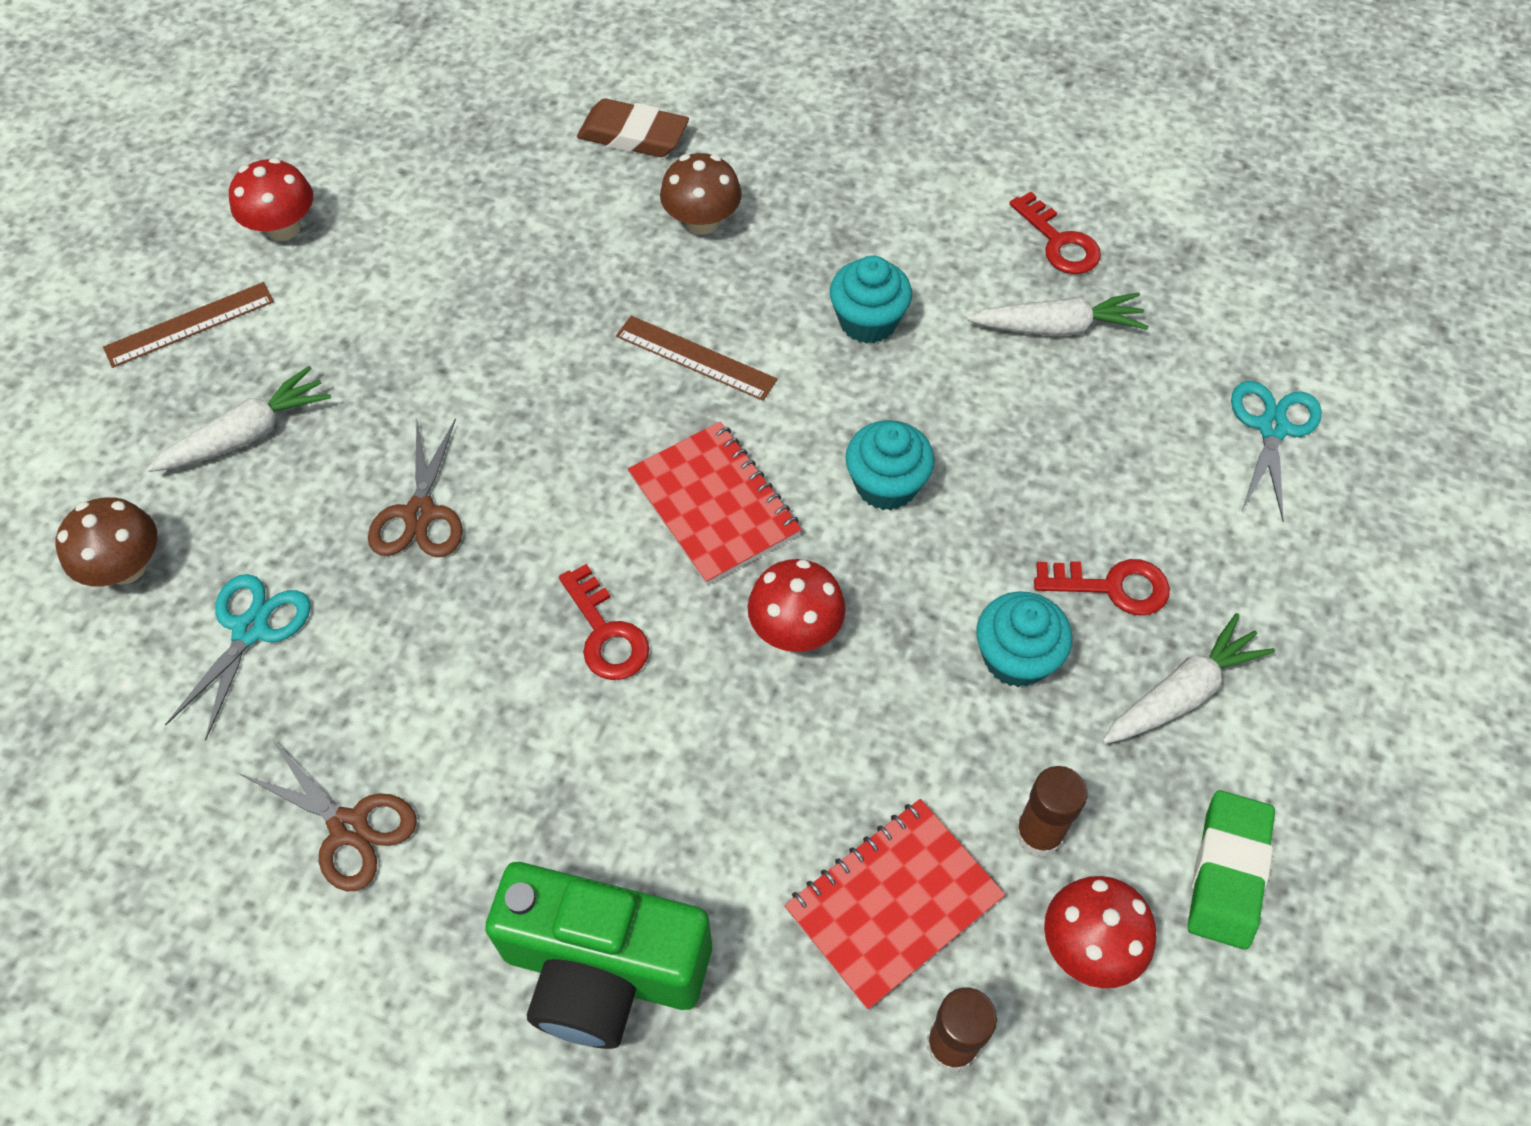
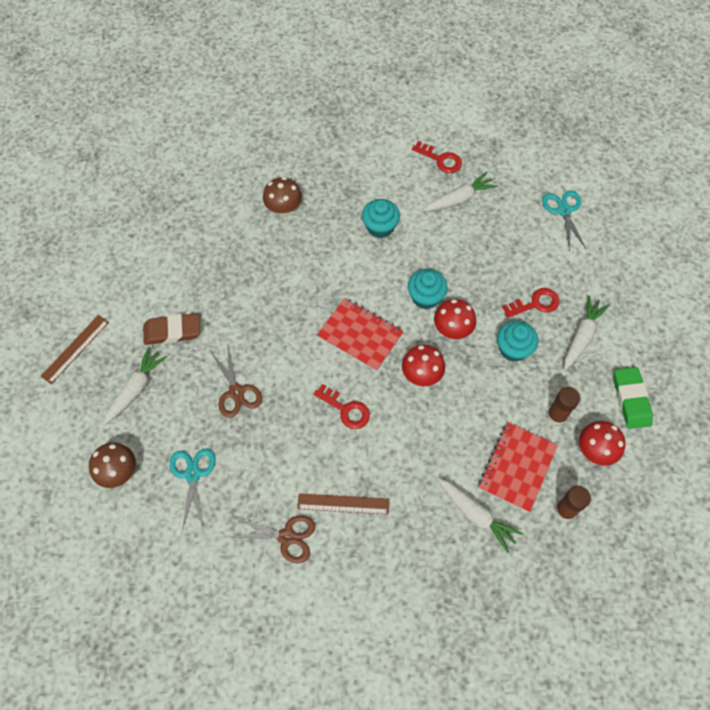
camera: 25 degrees left, 5 degrees up
(283, 228) = (90, 284): red mushroom -> red mushroom (452, 329)
(603, 969) = (421, 544): green camera -> none
(633, 135) = (229, 177): brown eraser -> brown eraser (172, 331)
(695, 358) = (316, 273): brown ruler -> brown ruler (343, 504)
(751, 963) = (476, 515): none -> white carrot

